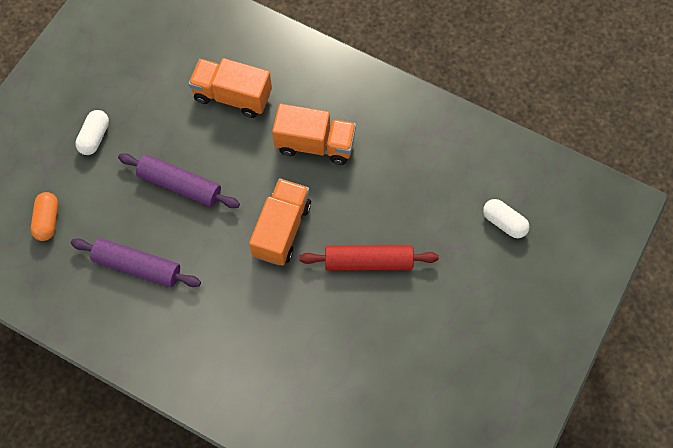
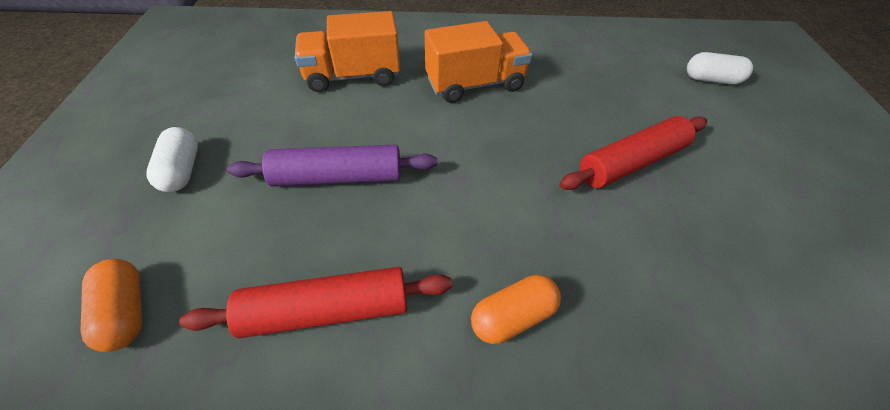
camera: 30 degrees left, 15 degrees down
(137, 266) = (327, 310): purple rolling pin -> red rolling pin
(223, 315) = (512, 316): none -> orange capsule
(281, 229) = (505, 172): orange truck -> none

